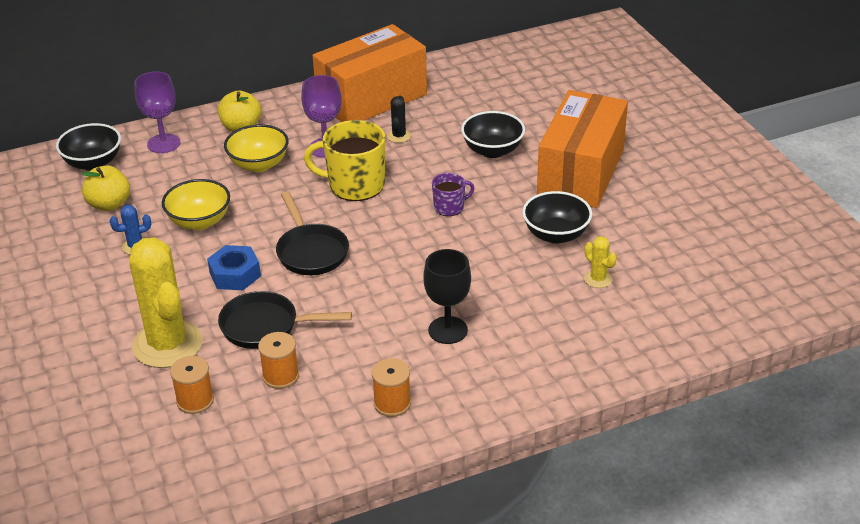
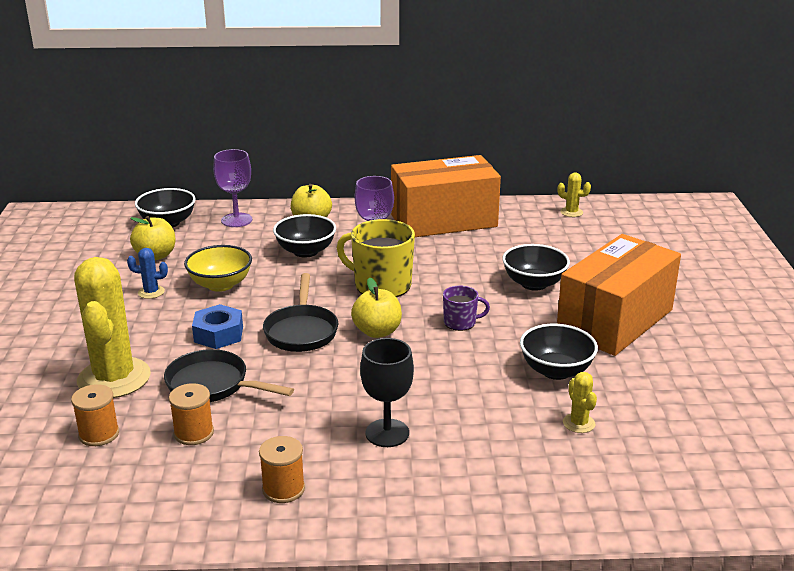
camera: 20 degrees right, 10 degrees down
(258, 164) = (305, 251): yellow bowl -> black bowl
(380, 235) = (377, 331): none -> yellow apple
(399, 136) = (449, 254): black cactus -> none
(486, 62) = (571, 212): none -> yellow cactus

